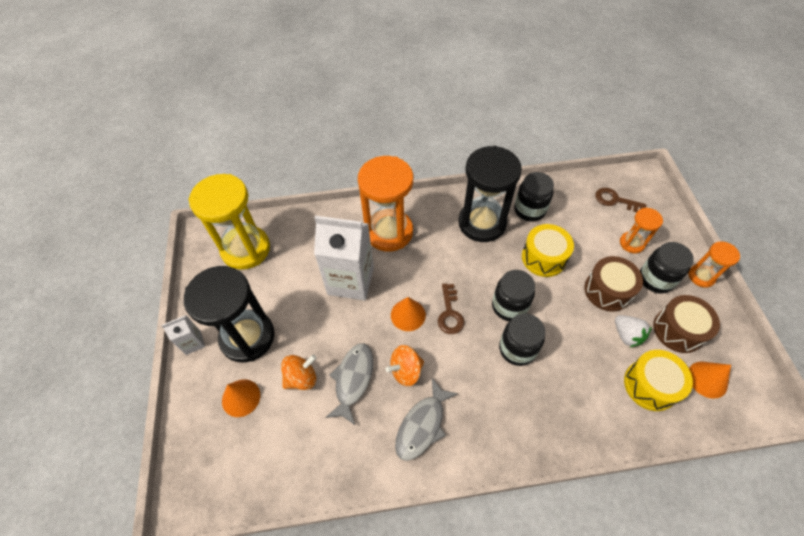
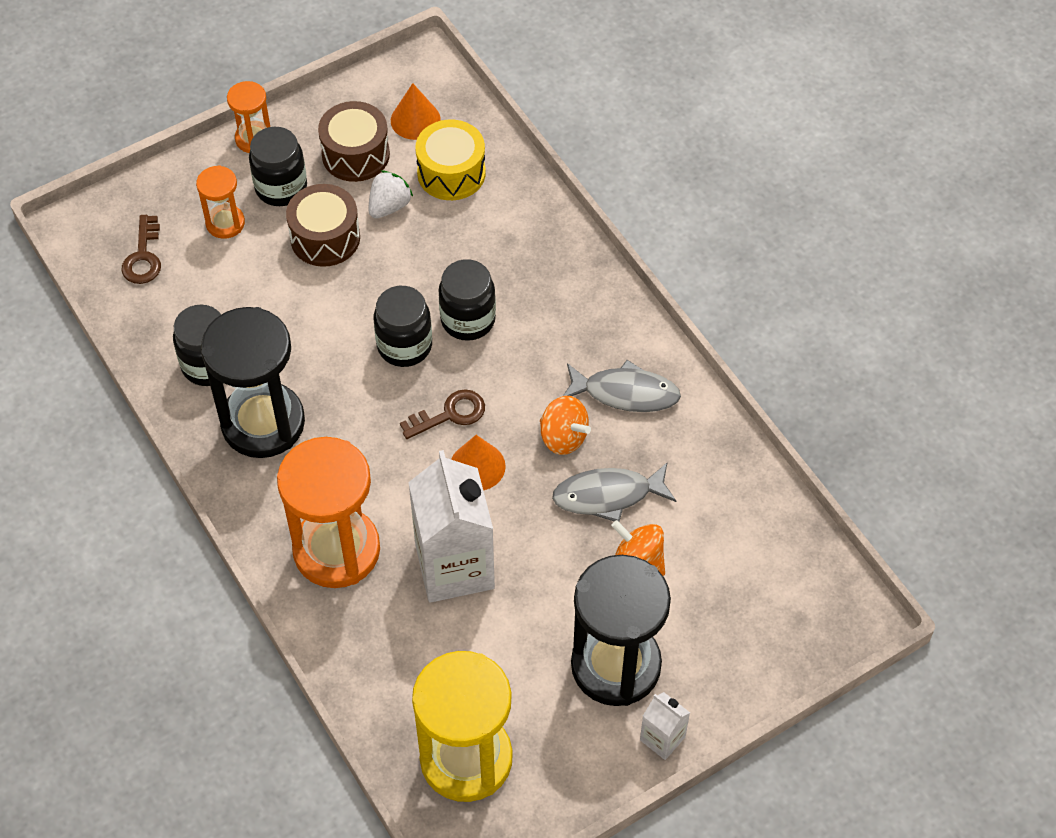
camera: 115 degrees left, 0 degrees up
(241, 397) = (704, 623): orange cone -> none
(543, 257) = (298, 324): yellow drum -> none

